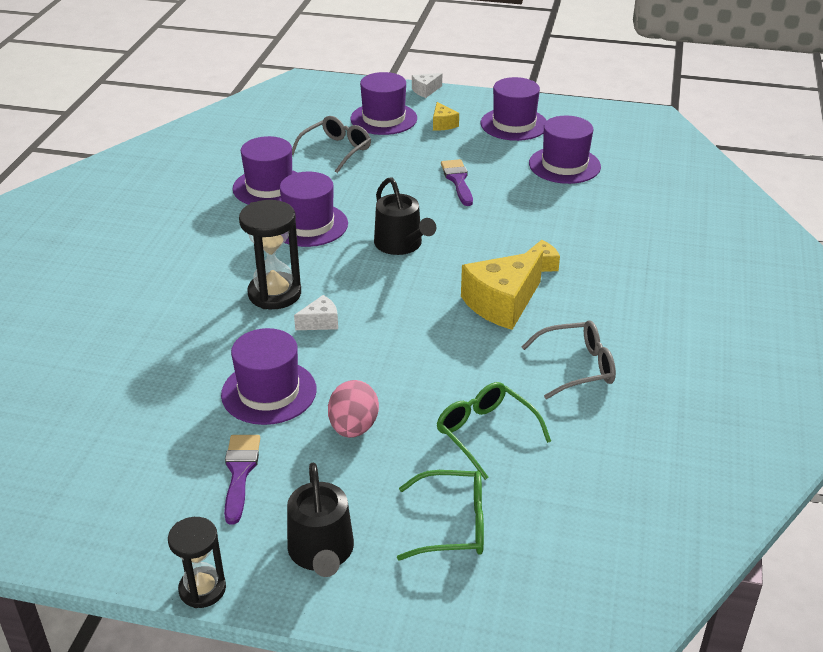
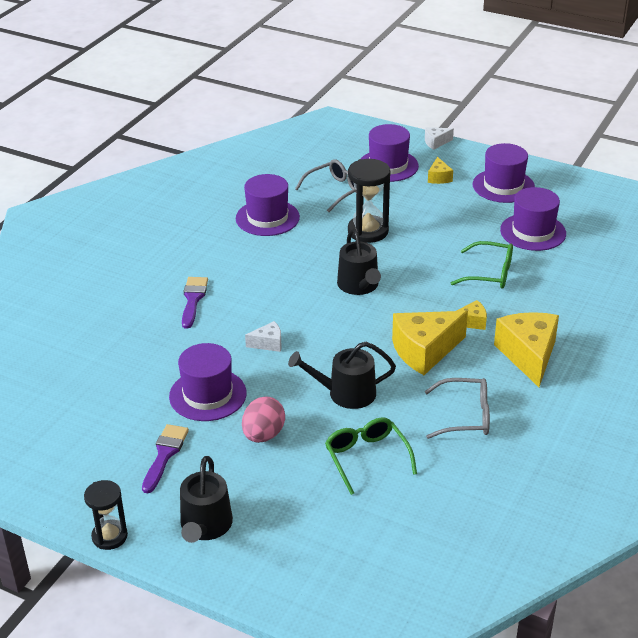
camera: 15 degrees right, 0 degrees up
(274, 294) = (240, 313): black hourglass -> black hourglass (368, 231)
(309, 225) = (288, 257): purple hat -> none
(432, 364) = (346, 393): none -> black watering can
(453, 525) = (313, 525): green glasses -> green glasses (490, 273)
(458, 180) = (431, 233): purple brush -> purple brush (193, 299)
(616, 291) = (528, 355): none -> yellow cheese

